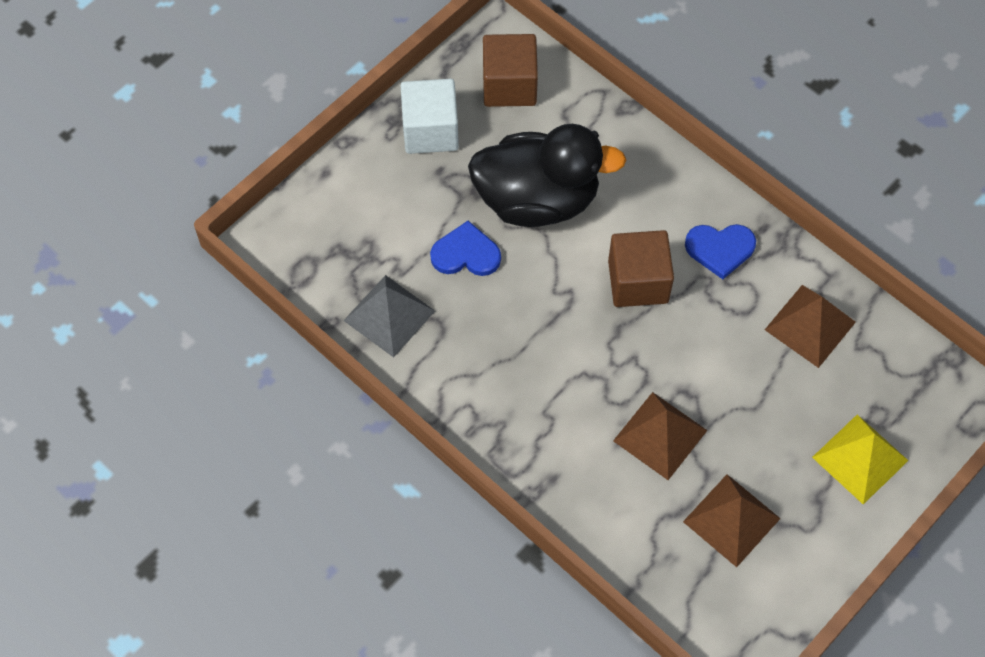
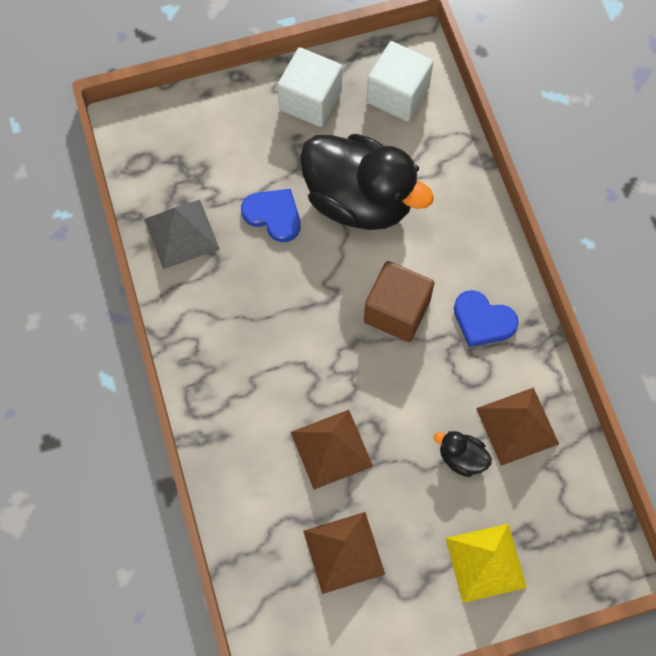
camera: 30 degrees right, 5 degrees up
(509, 85) = (398, 95): brown cube -> white cube
(780, 380) = (461, 458): none -> black duck

